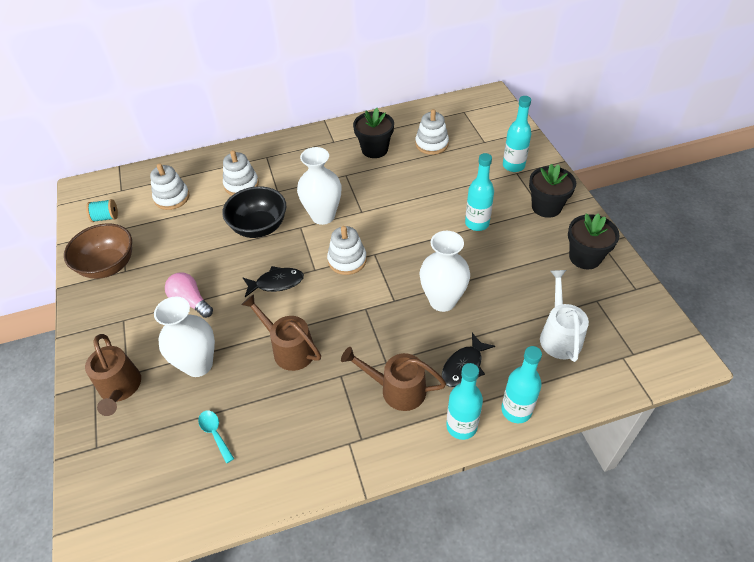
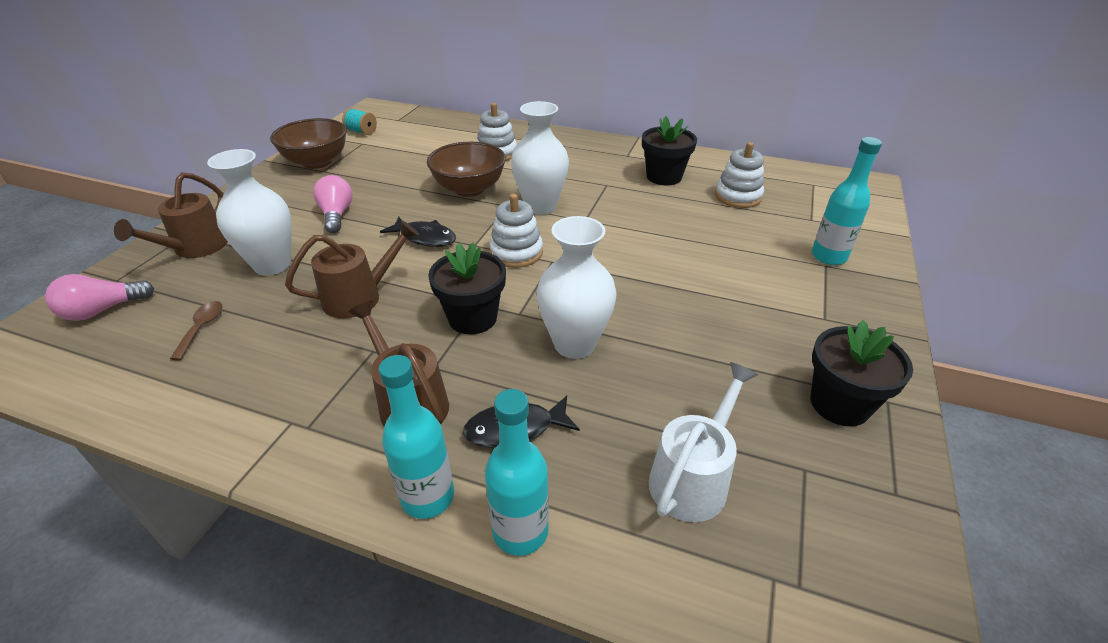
camera: 35 degrees right, 10 degrees down
(124, 470) = (102, 310): none -> pink light bulb
(172, 197) = (428, 139): white stacking toy -> none
(215, 433) = (202, 328): turquoise spoon -> brown spoon
(259, 227) = (469, 189): black bowl -> brown bowl
(289, 348) = (360, 297): brown watering can -> brown watering can turned 75 degrees clockwise
(477, 223) = (711, 290): turquoise bottle -> none
(546, 207) = (834, 318): black flower pot -> black flower pot (472, 318)

